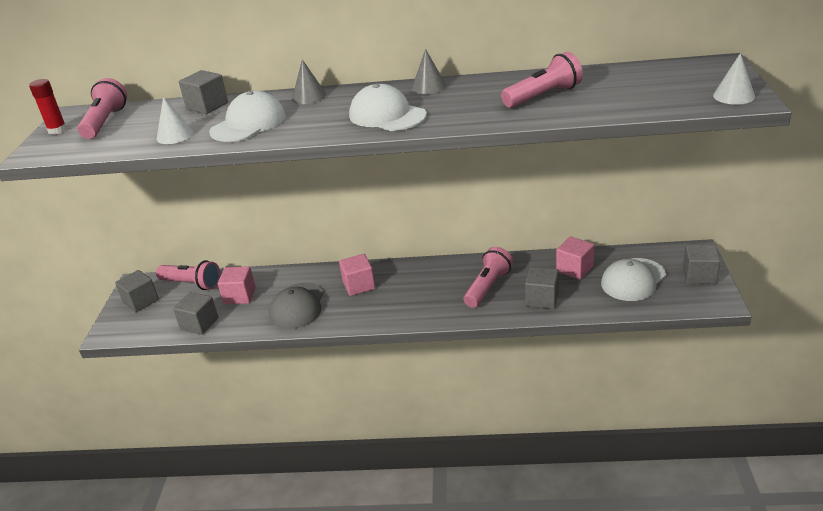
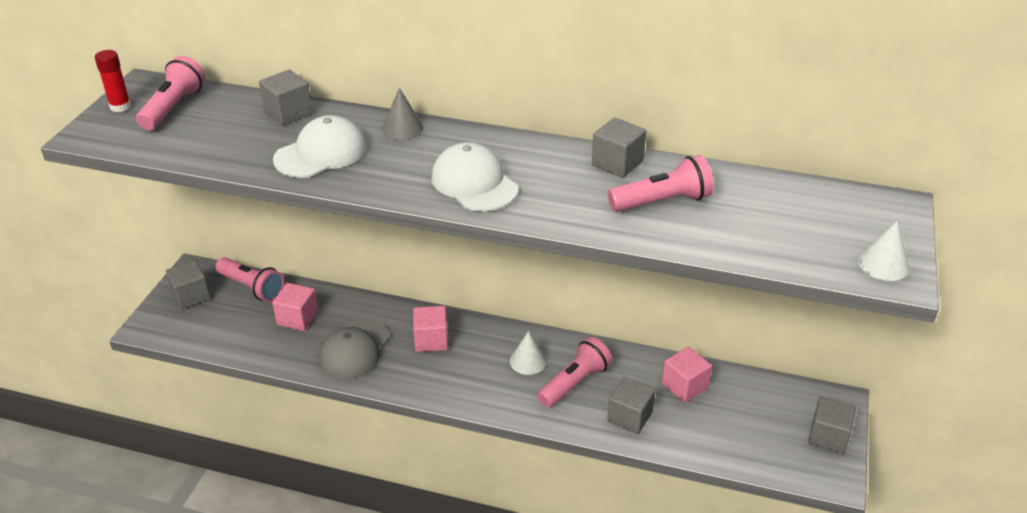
camera: 10 degrees right, 5 degrees up
(175, 135) = (237, 149): white cone -> white cone (528, 361)
(199, 324) = (243, 343): grey cube -> grey cube (617, 163)
(429, 87) = (540, 150): grey cone -> none
(633, 280) = (747, 420): white cap -> none

